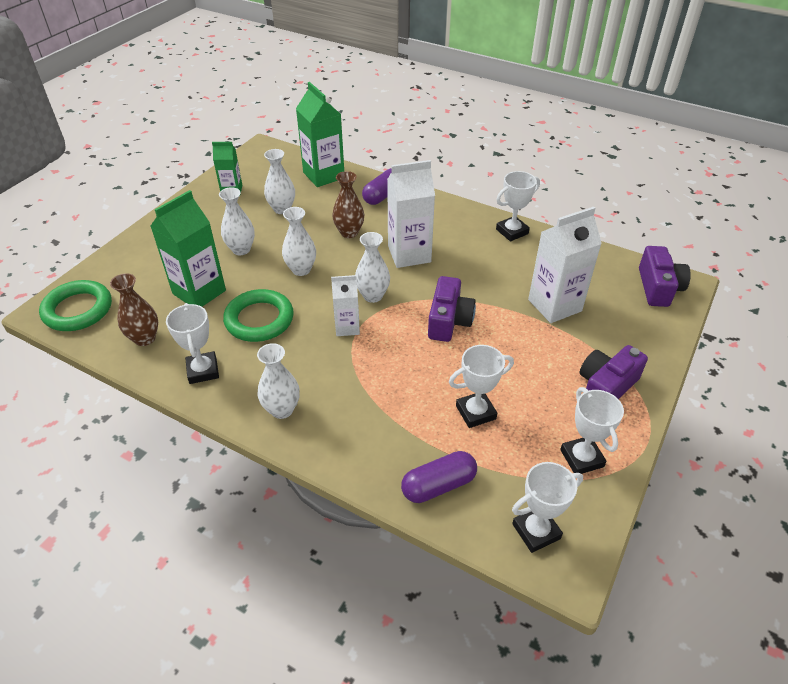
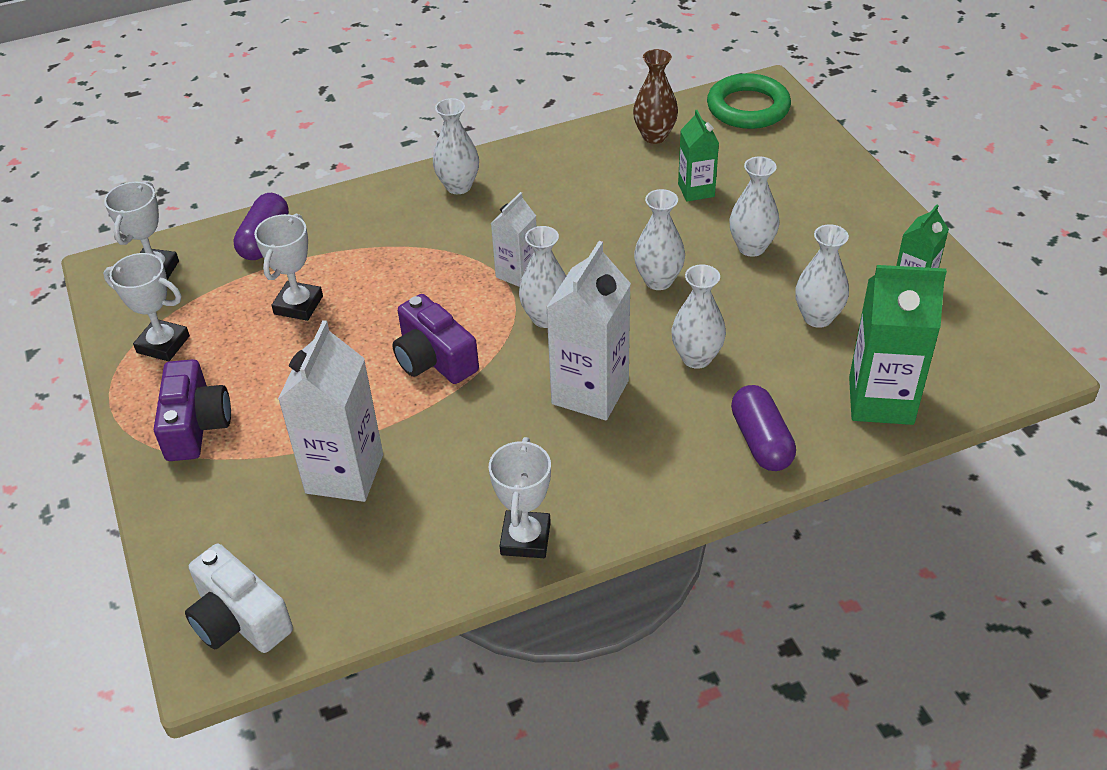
camera: 130 degrees right, 0 degrees up
(199, 292) = (696, 190): green carton -> green carton, size x0.58
(203, 370) = (565, 157): white trophy -> none
(259, 319) = (601, 216): green ring -> none
(349, 232) = (696, 358): brown vase -> white vase
(658, 287) = (239, 619): purple camera -> white camera

